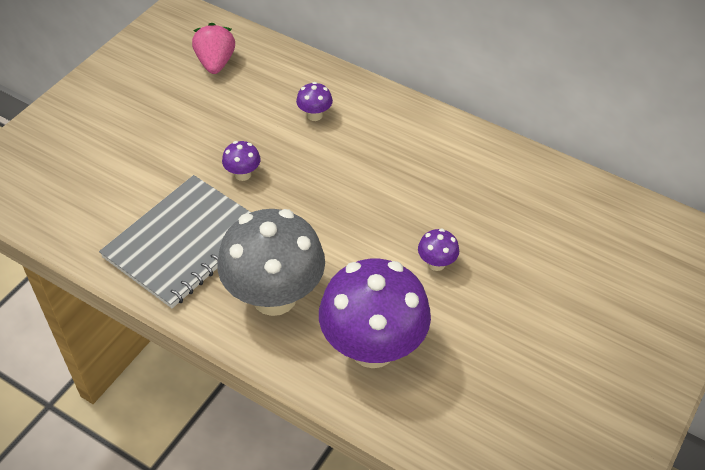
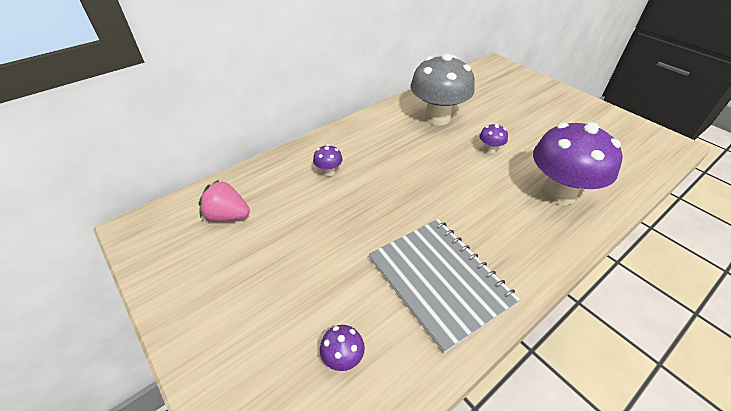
camera: 70 degrees left, 5 degrees down
(243, 174) = (373, 225): purple mushroom -> purple mushroom (343, 358)
(274, 296) = (508, 233): grey mushroom -> grey mushroom (437, 117)

